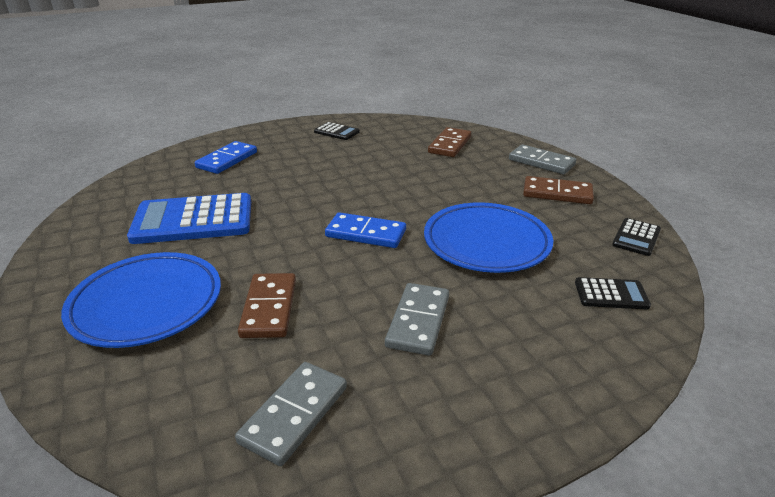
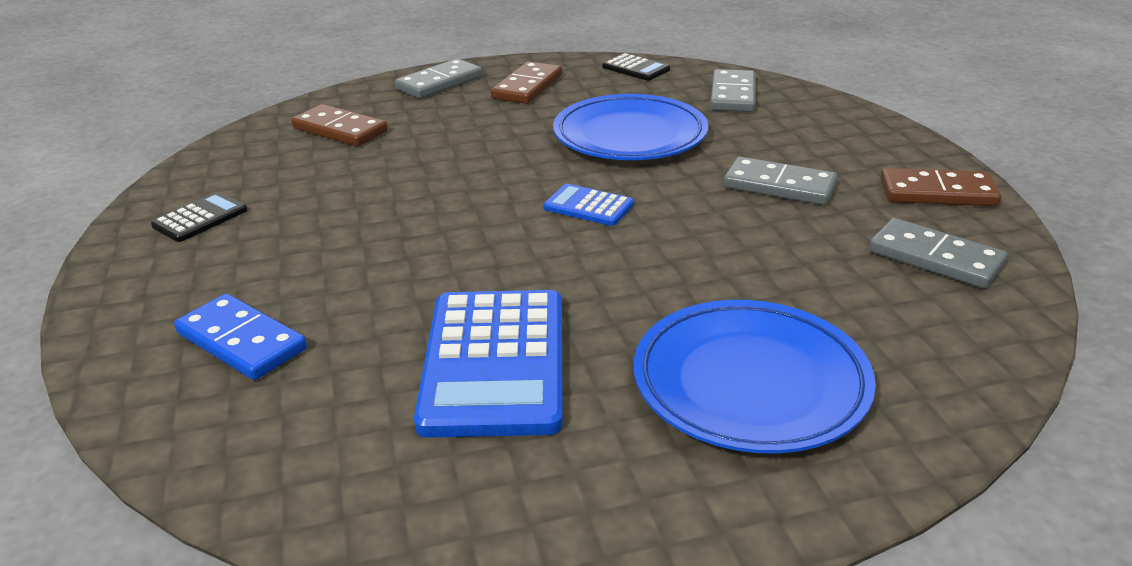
camera: 80 degrees left, 0 degrees up
(269, 308) = (757, 277): brown domino -> brown domino (937, 192)
(365, 234) = (588, 206): blue domino -> blue calculator
(611, 294) = (733, 95): black calculator -> grey domino

